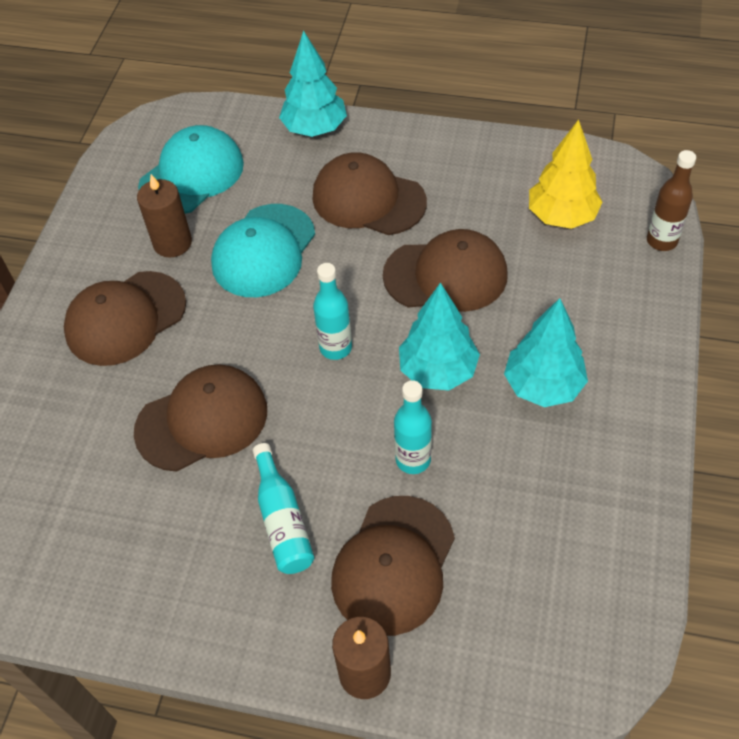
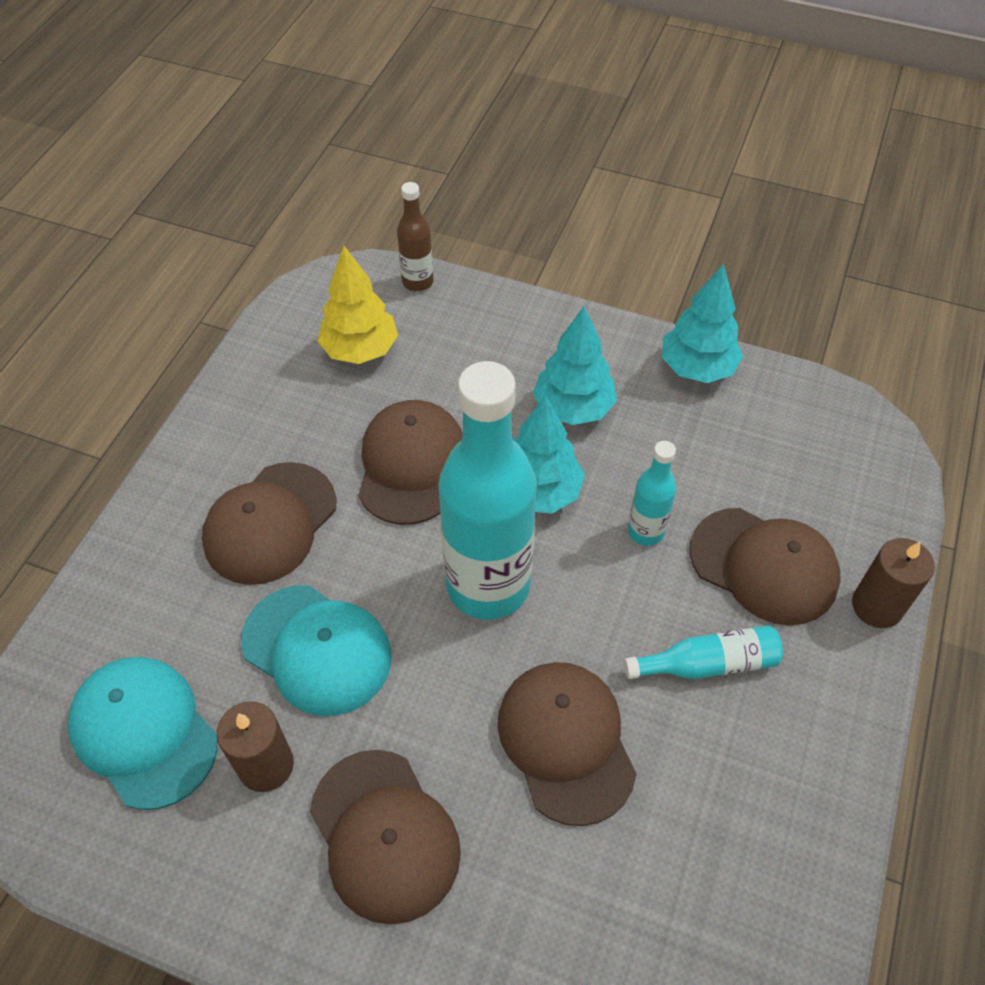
camera: 85 degrees left, 0 degrees up
(315, 129) = (121, 567): turquoise tree -> turquoise tree (697, 368)
(335, 348) = (488, 585): turquoise bottle -> turquoise bottle, size x2.18

